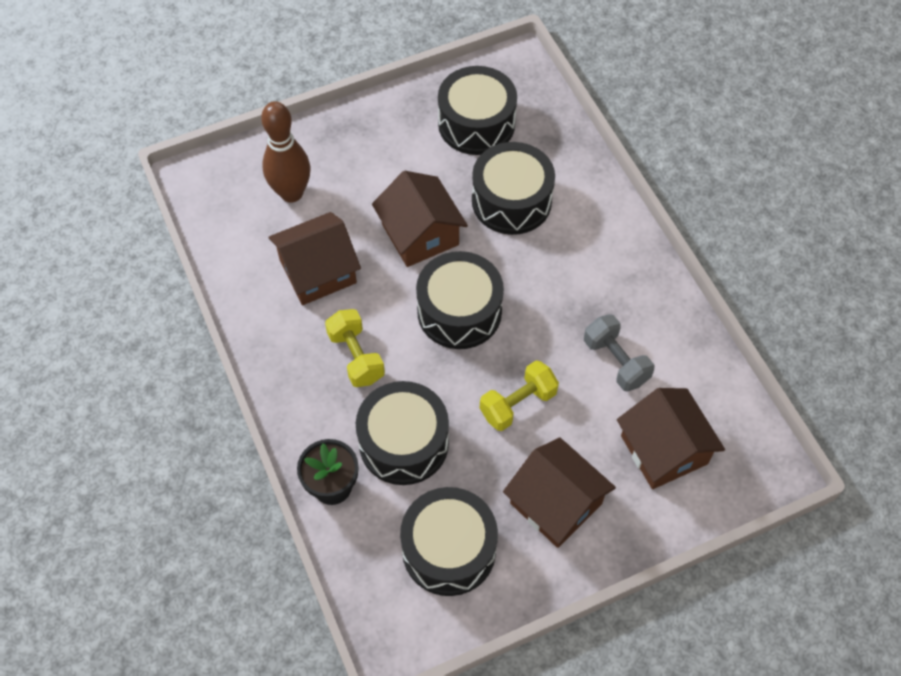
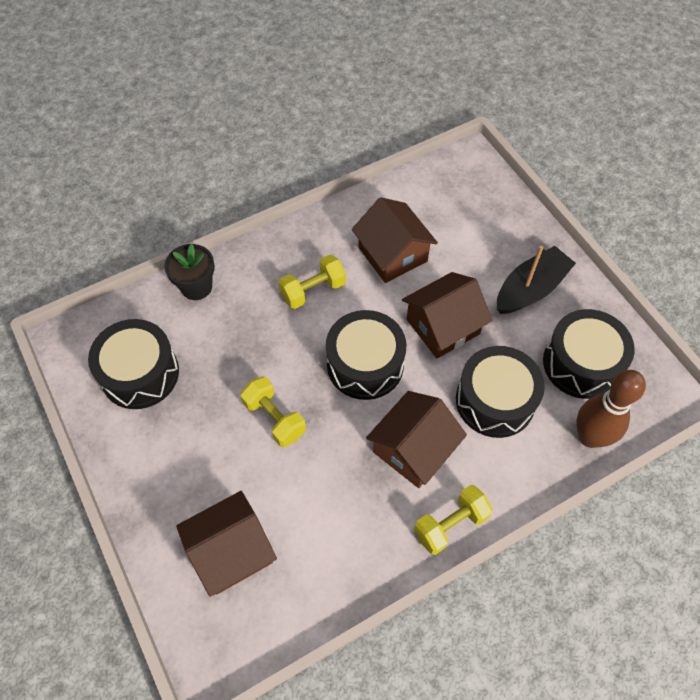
camera: 85 degrees right, 0 degrees up
(291, 193) = (469, 226): brown bowling pin -> brown bowling pin (590, 437)
(383, 150) = (530, 289): none -> black boat
(403, 443) = (235, 332): black drum -> none
(556, 503) = (178, 455): brown house -> brown house (413, 449)
(616, 361) = (324, 504): grey dumbbell -> none
(638, 255) = (450, 525): none -> yellow dumbbell

